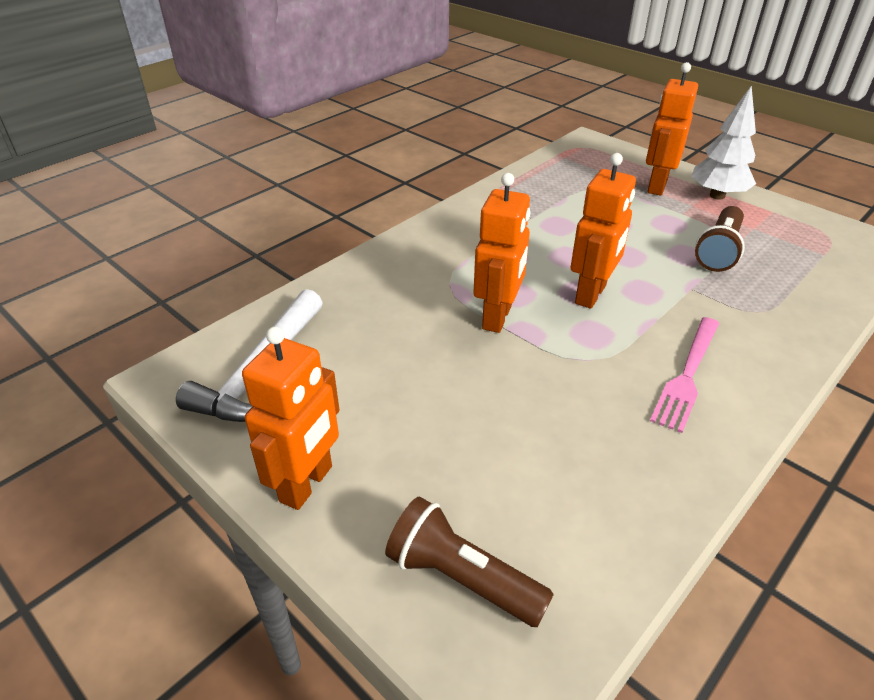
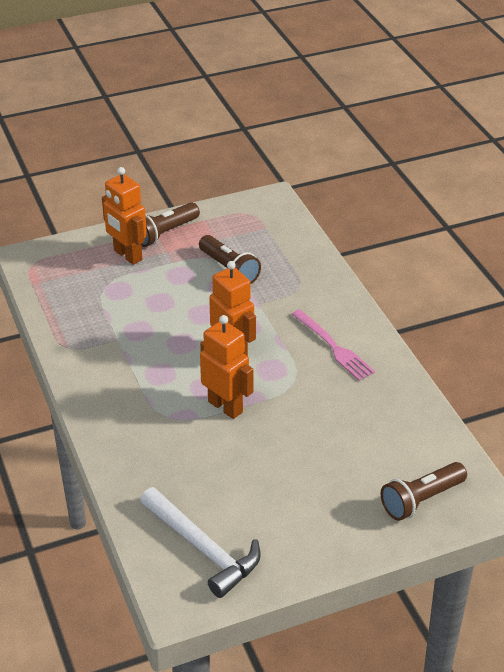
camera: 65 degrees left, 0 degrees up
(307, 484) = (323, 548): orange robot -> none
(717, 195) = (164, 233): white tree -> brown flashlight

